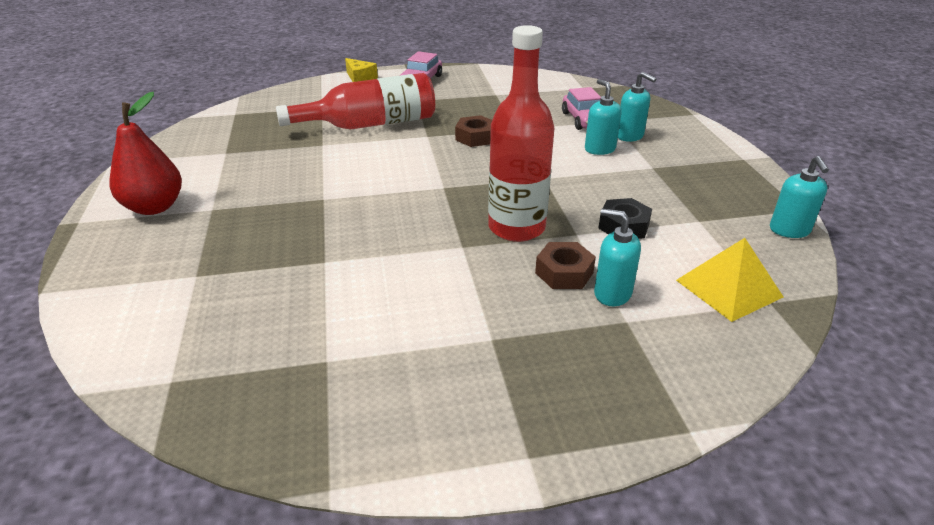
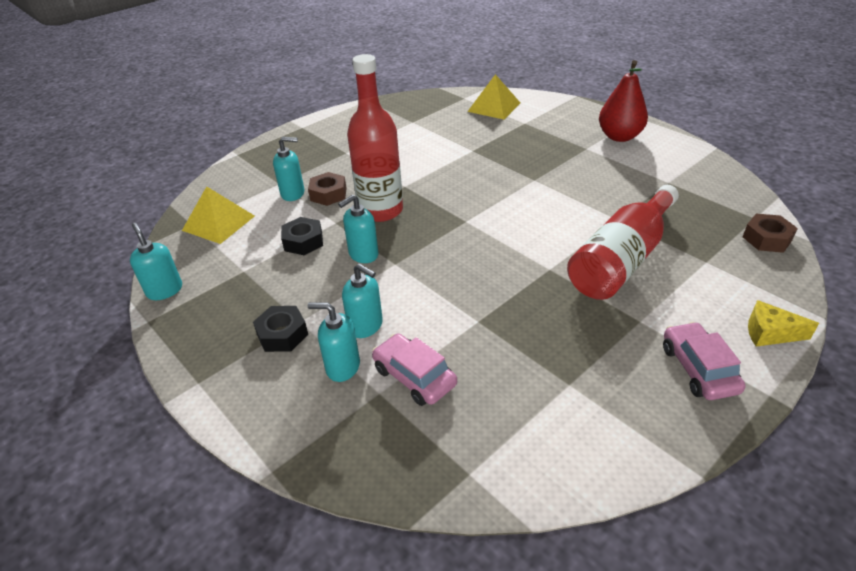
camera: 150 degrees right, 5 degrees up
(173, 329) = (494, 107): none -> yellow pyramid
(475, 137) = (503, 287): brown nut -> brown nut (767, 239)
(568, 193) = (363, 254): none -> turquoise soap dispenser
(670, 164) = (282, 334): none -> black nut

